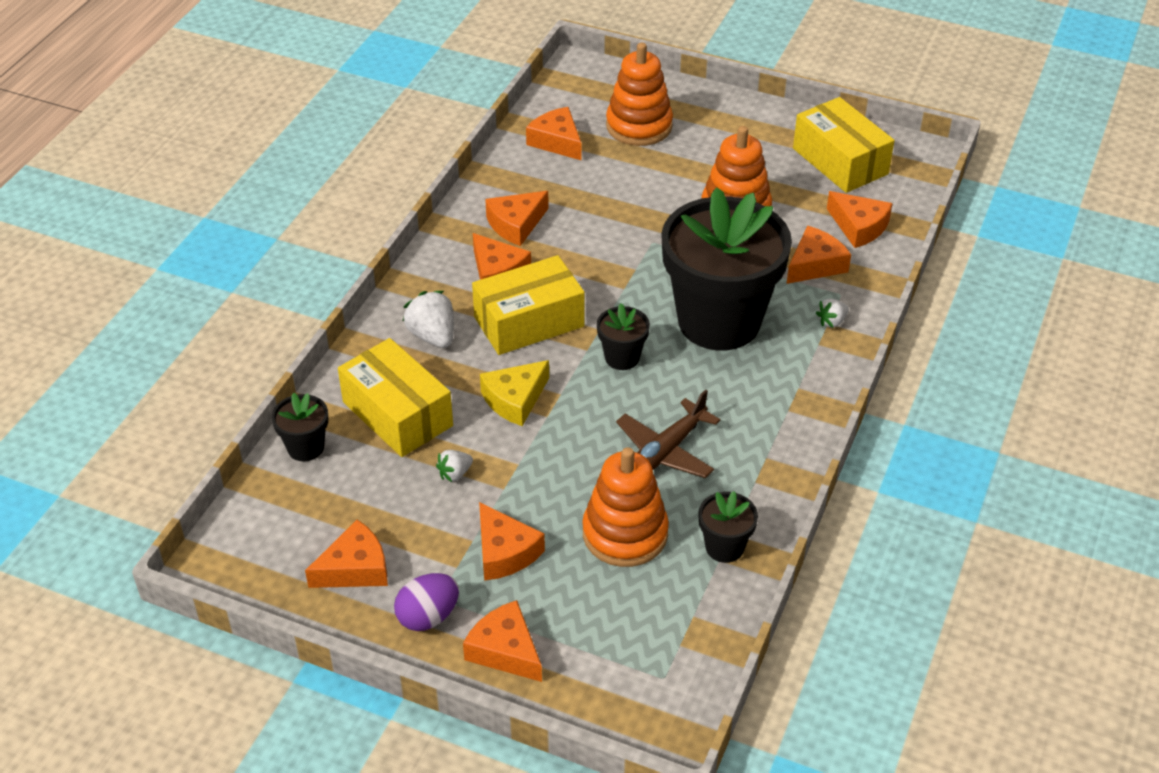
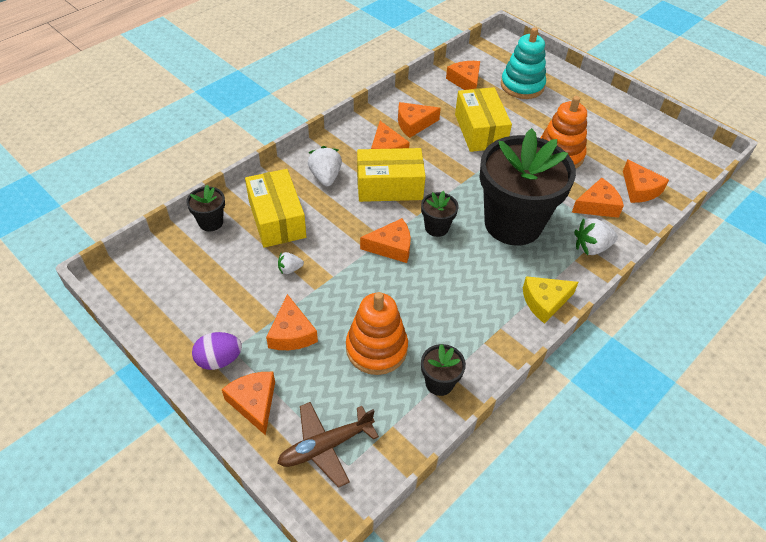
camera: 20 degrees right, 5 degrees up
(355, 568) = (194, 310): orange cheese -> orange cheese (391, 247)
(515, 400) = (354, 233): yellow cheese -> yellow cheese (545, 302)
(639, 126) = (522, 86): orange stacking toy -> turquoise stacking toy
(665, 452) = (432, 300): brown plane -> brown plane (325, 446)
(832, 321) = (591, 247): white strawberry -> white strawberry, size x1.73
(840, 161) = (646, 143): yellow box -> yellow box (480, 131)

